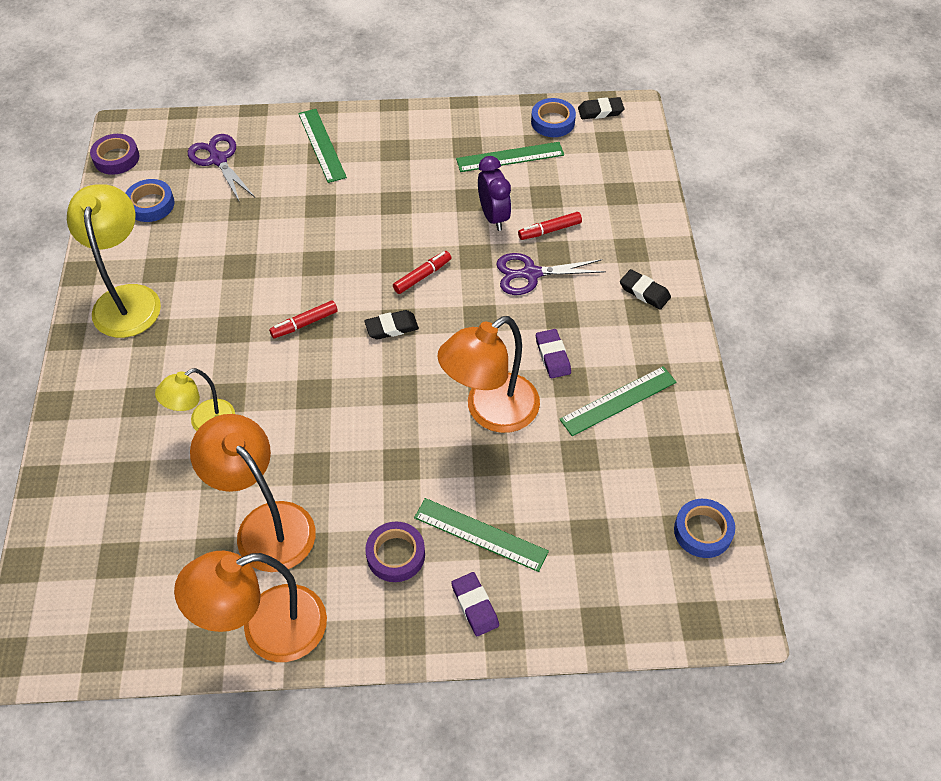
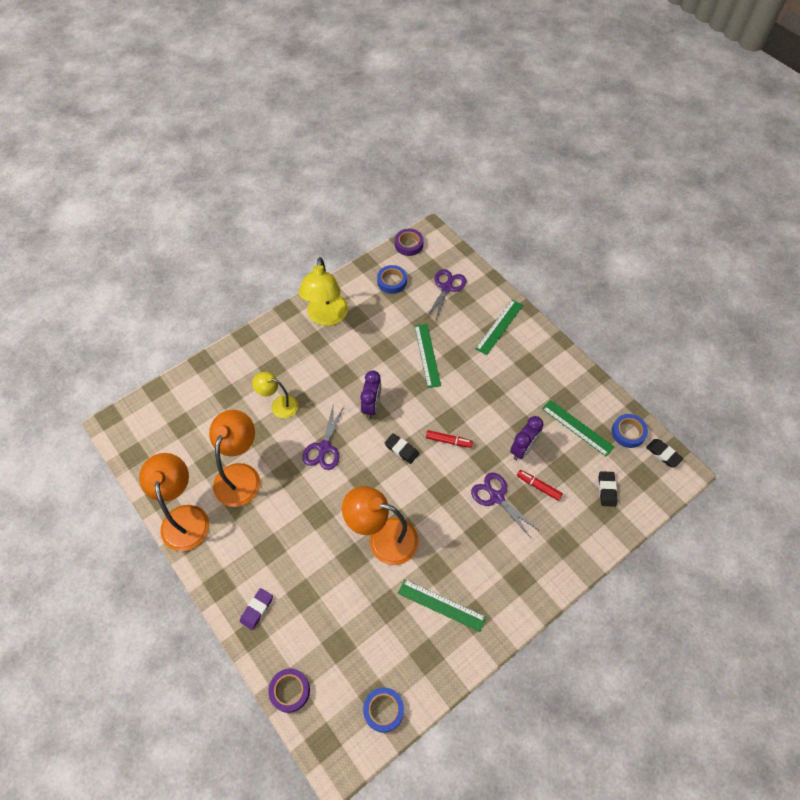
camera: 55 degrees right, 5 degrees up
(127, 299) = (326, 317): yellow lamp -> yellow lamp turned 135 degrees clockwise
(267, 630) = (184, 517): orange lamp -> orange lamp turned 45 degrees clockwise
(304, 323) = (371, 406): red marker -> purple clock
(315, 406) = (324, 448): none -> purple scissors
(396, 555) = (262, 549): purple tape -> purple tape (290, 691)
(480, 534) = (301, 584): green ruler -> green ruler (427, 355)
(553, 356) = (446, 547): purple eraser -> none
(644, 292) = (535, 571): black eraser -> black eraser (607, 490)

